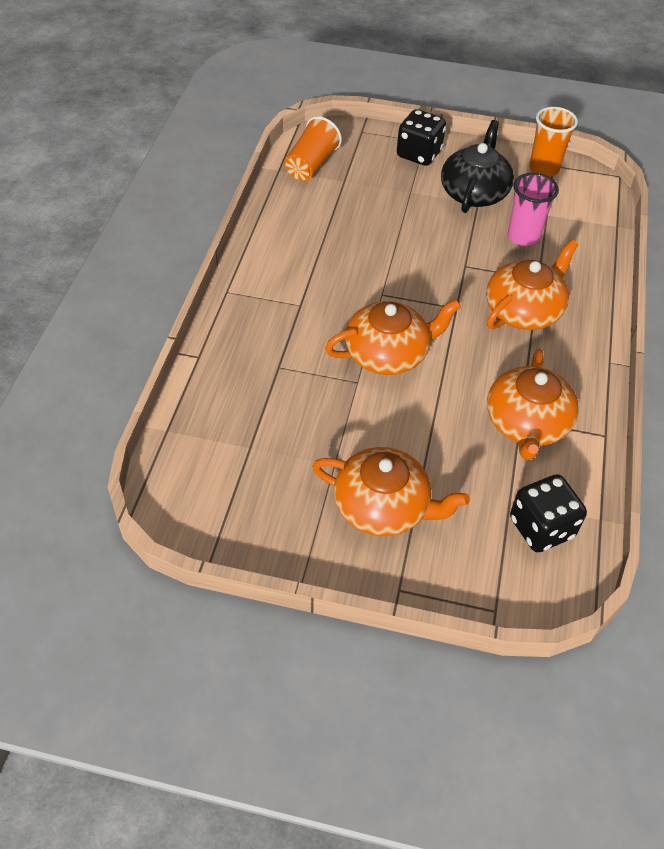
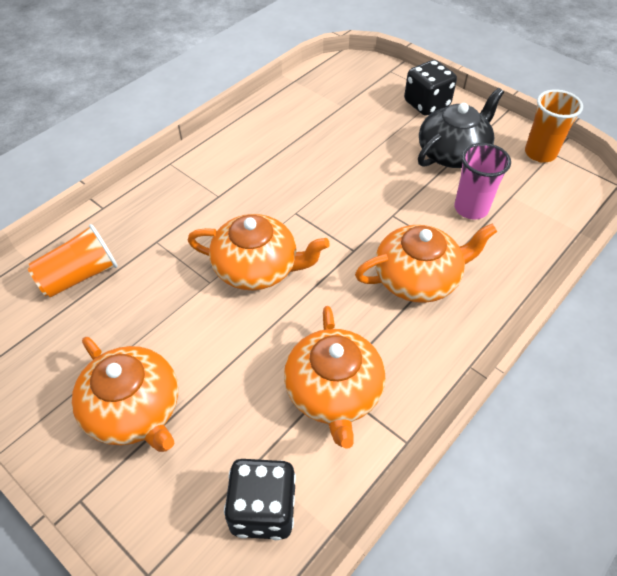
camera: 30 degrees right, 0 degrees up
(311, 164) = (324, 85): orange cup -> orange cup (79, 276)
(526, 423) = (333, 391): orange teapot -> orange teapot turned 45 degrees counterclockwise

